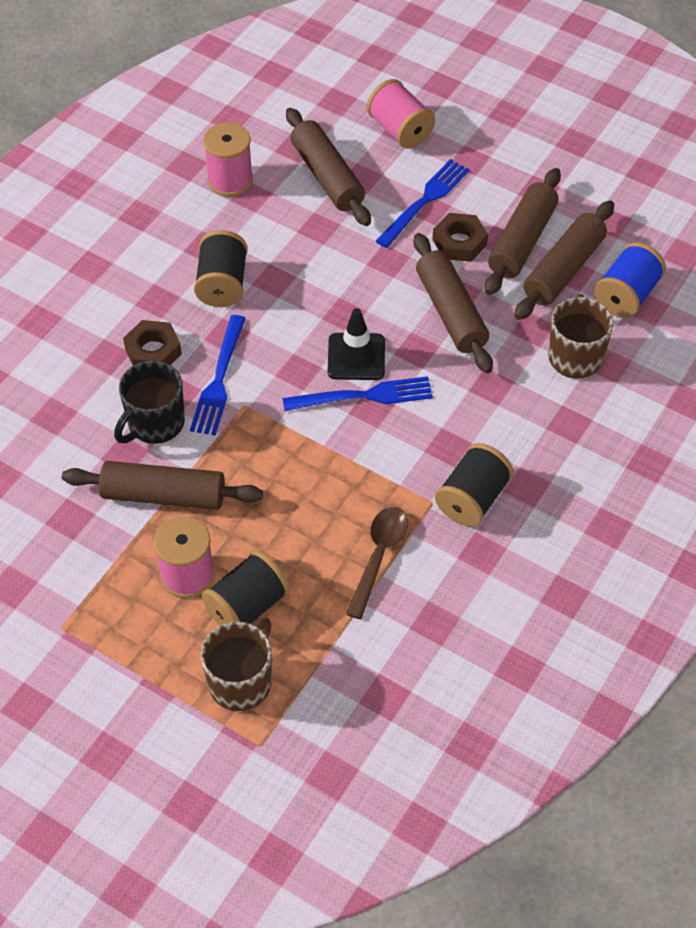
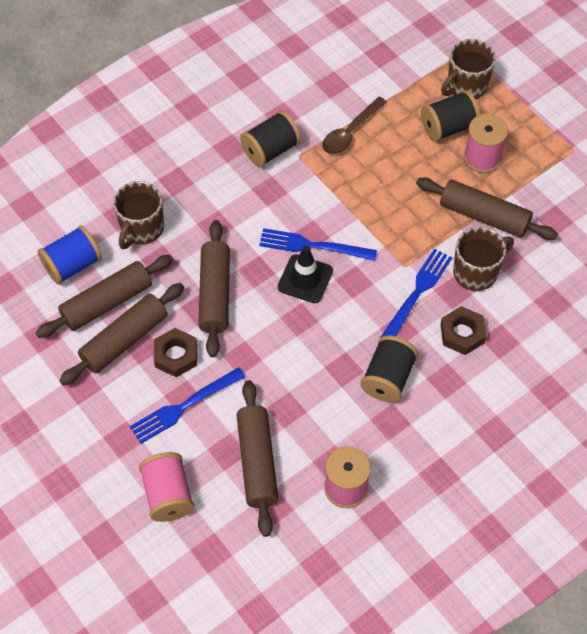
camera: 160 degrees left, 5 degrees up
(155, 423) = (476, 272): black mug -> brown mug

